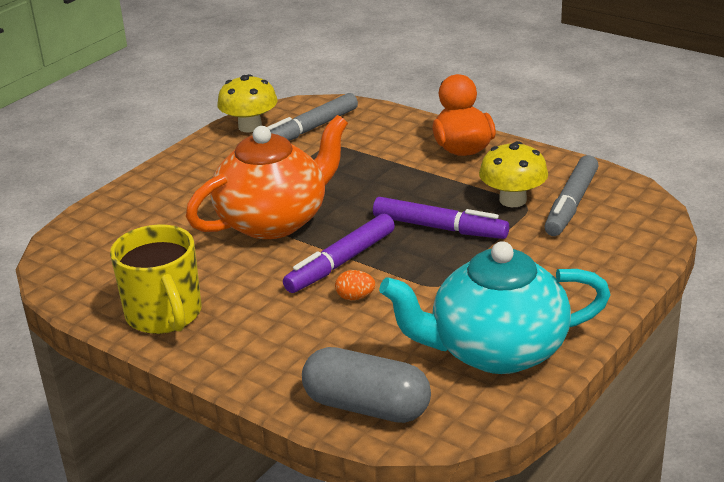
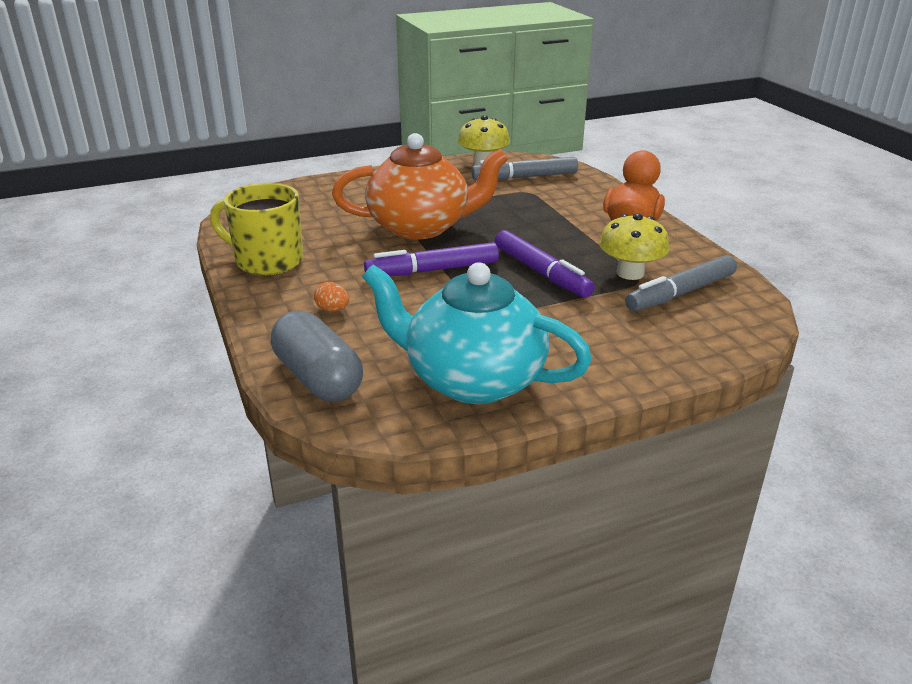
camera: 30 degrees right, 0 degrees up
(164, 315) = (267, 261): yellow mug -> yellow mug turned 105 degrees clockwise
(355, 297) = (412, 298): orange egg -> orange egg (332, 310)

